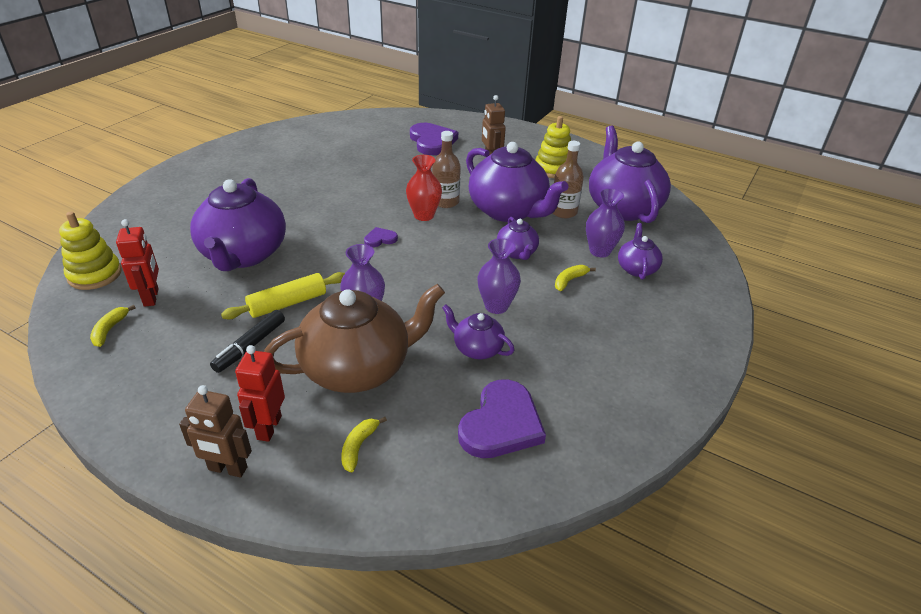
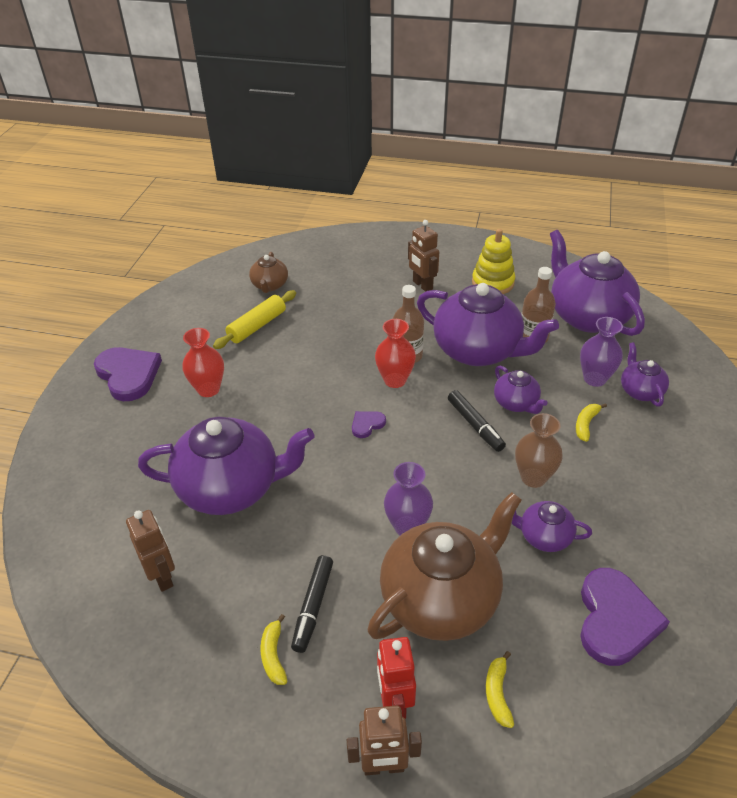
camera: 15 degrees left, 5 degrees up
(95, 275) = (75, 565): yellow stacking toy -> none
(110, 330) = (143, 635): yellow banana -> yellow banana (273, 655)
(151, 297) = (162, 576): red robot -> brown robot
(244, 254) = (231, 487): purple teapot -> purple teapot turned 75 degrees counterclockwise
(272, 190) = (208, 389): none -> red vase
(287, 303) = (319, 539): yellow rolling pin -> yellow rolling pin (257, 326)
(367, 136) = (270, 285): none -> brown teapot
(432, 141) = (346, 275): purple heart -> purple heart (128, 374)
(470, 259) = (475, 425): none -> black marker
(496, 306) = (533, 477): purple vase -> brown vase

